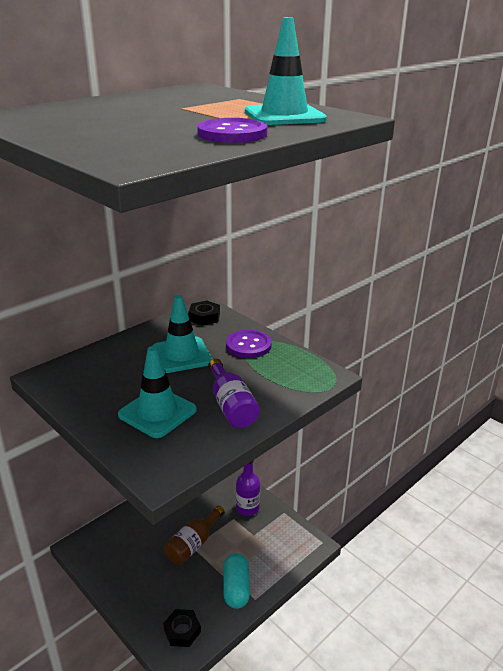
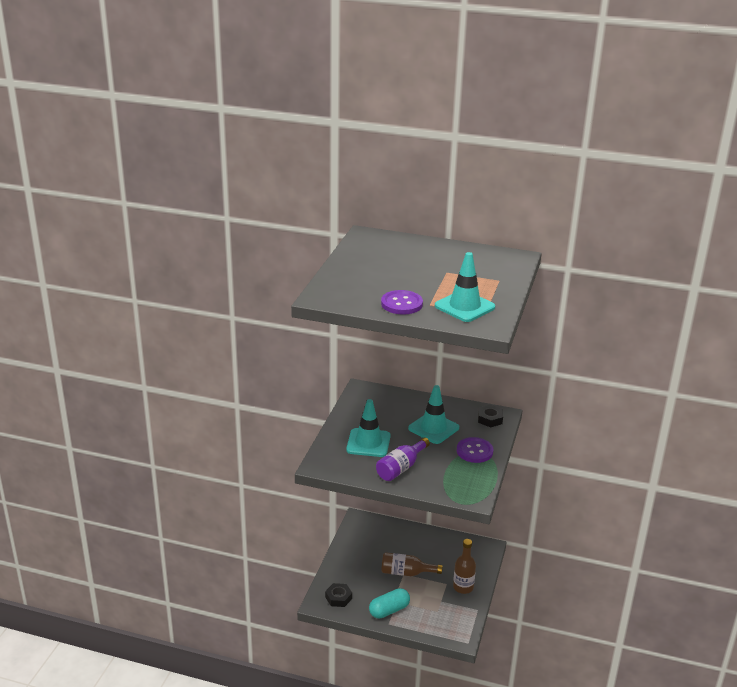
camera: 60 degrees right, 0 degrees up
(247, 508) = (463, 587): purple bottle -> brown bottle

